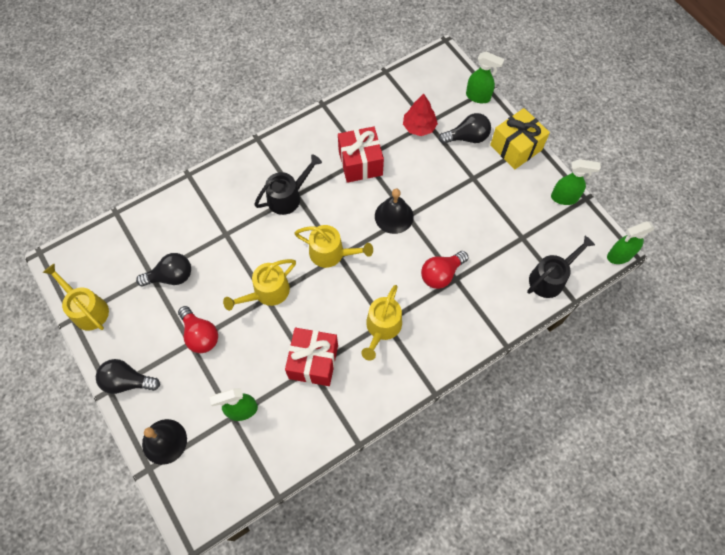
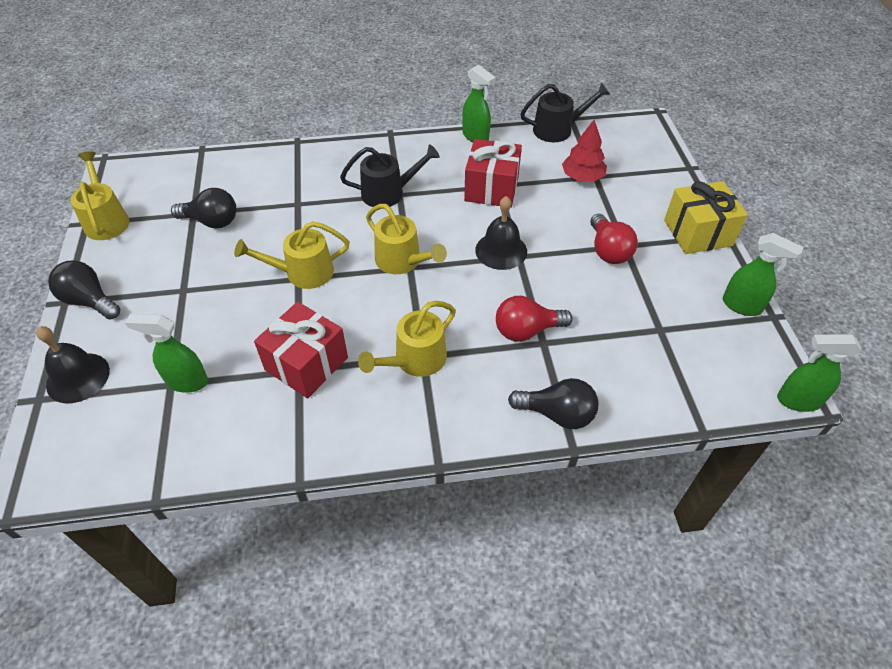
camera: 25 degrees right, 15 degrees down
(200, 335) = (199, 286): red light bulb -> red light bulb (608, 250)
(467, 137) = (637, 204): black light bulb -> black light bulb (557, 414)
(478, 97) = (672, 171): green spray bottle -> green spray bottle (476, 137)
(550, 278) = (678, 390): black watering can -> black watering can (557, 129)

